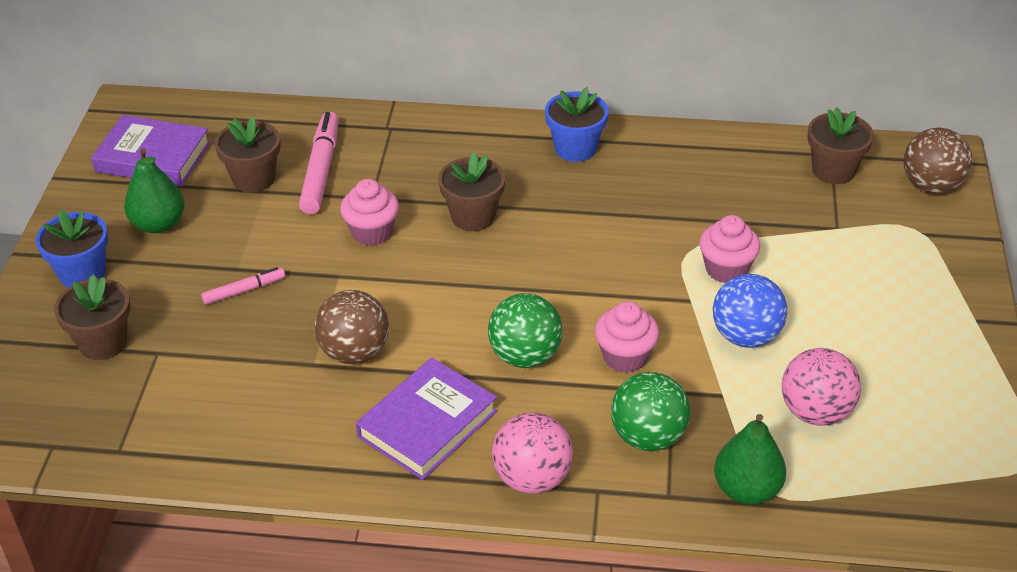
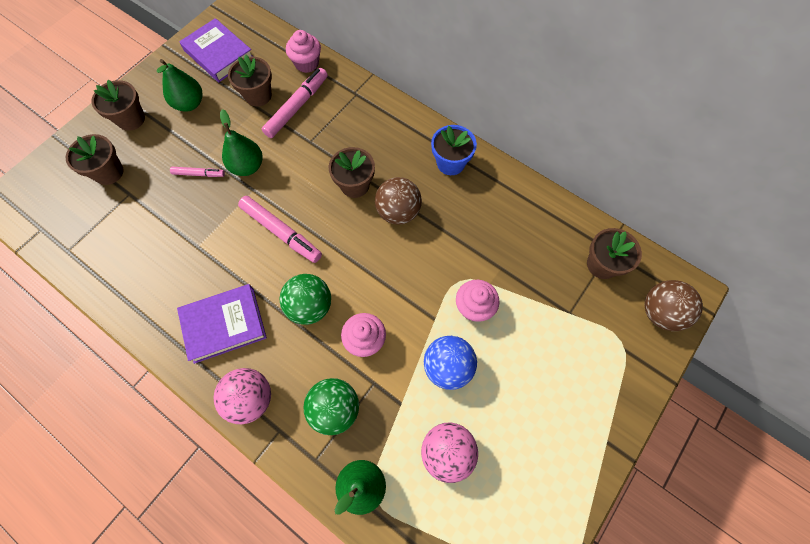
camera: 30 degrees right, 25 degrees up
(82, 273) = (131, 119): blue flower pot -> brown flower pot
(308, 255) = (247, 166): none -> green pear
(354, 352) = (223, 250): brown ball -> brown ball (398, 212)
(372, 232) = (292, 167): pink cupcake -> pink cupcake (307, 63)
(418, 301) = (281, 232): none -> pink marker

